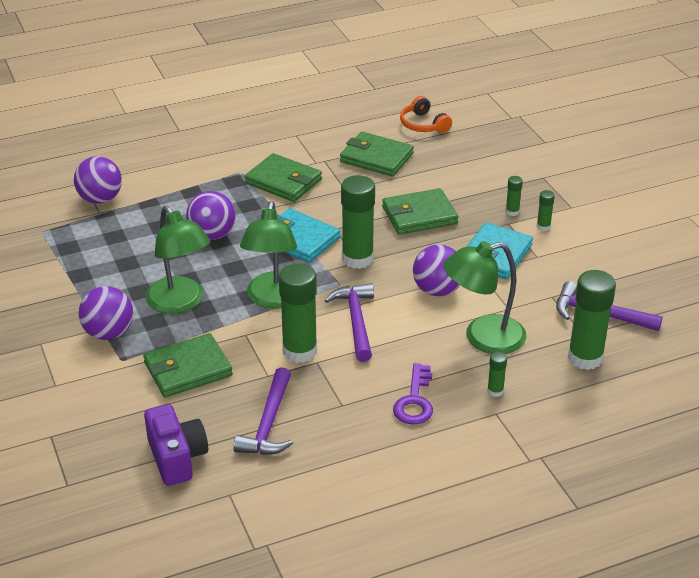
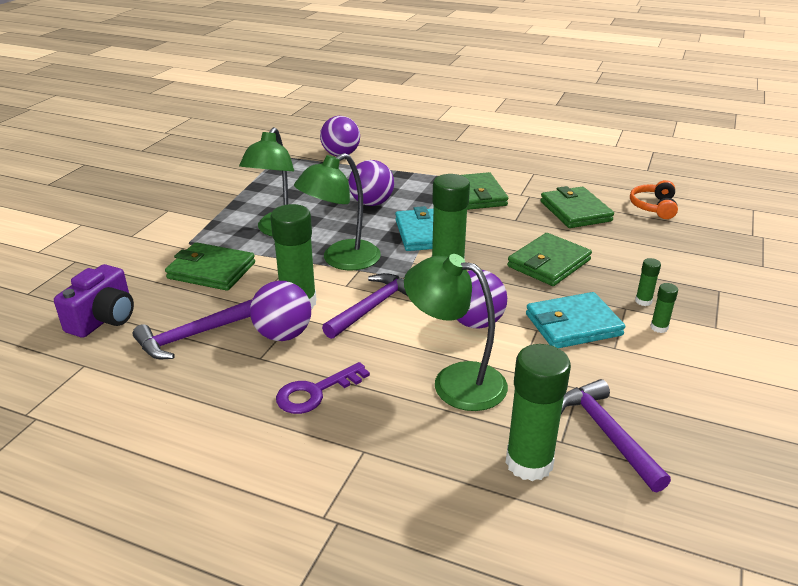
camera: 45 degrees right, 5 degrees down
(109, 333) = (210, 224): purple ball -> purple ball (283, 335)
(419, 215) = (549, 263): green wallet -> green wallet turned 75 degrees counterclockwise
(495, 391) = (394, 432): green glue stick -> none

